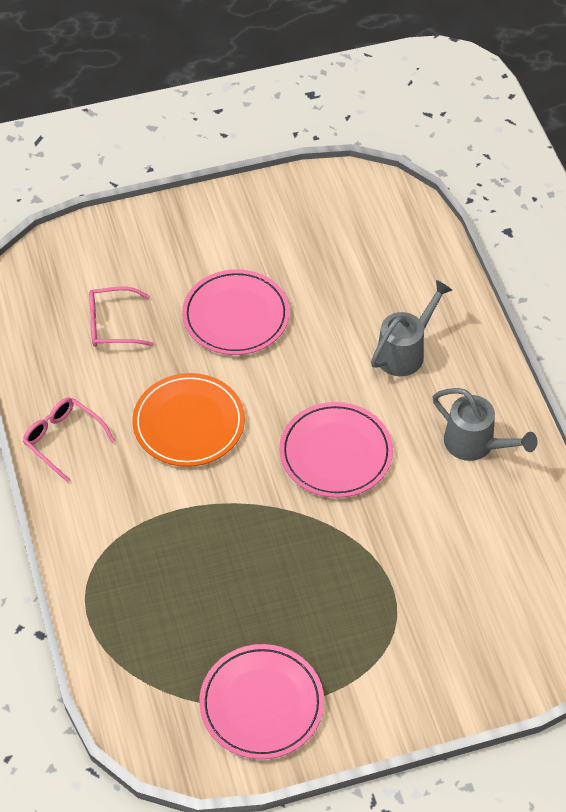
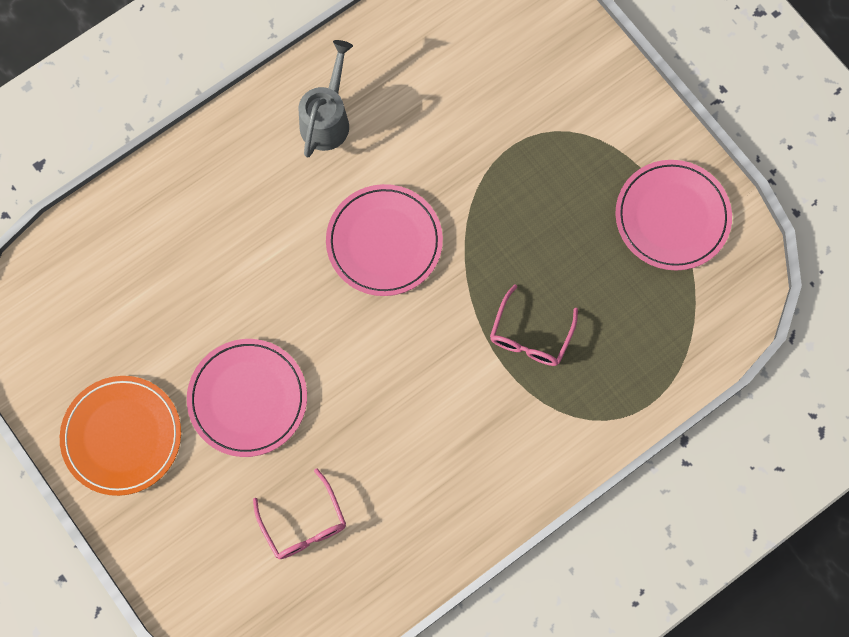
camera: 110 degrees left, 20 degrees up
(63, 440) = (467, 512): pink glasses -> pink glasses (530, 336)
(189, 423) = (400, 394): orange plate -> orange plate (122, 436)
(405, 351) = (237, 215): grey watering can -> none

